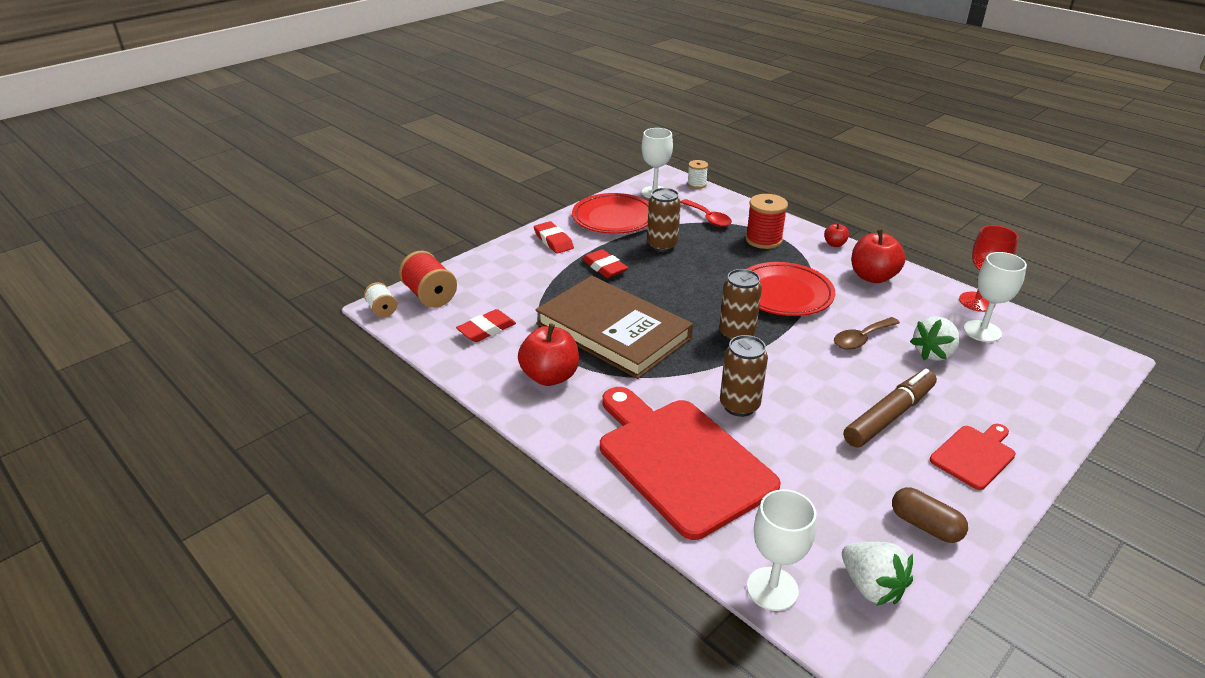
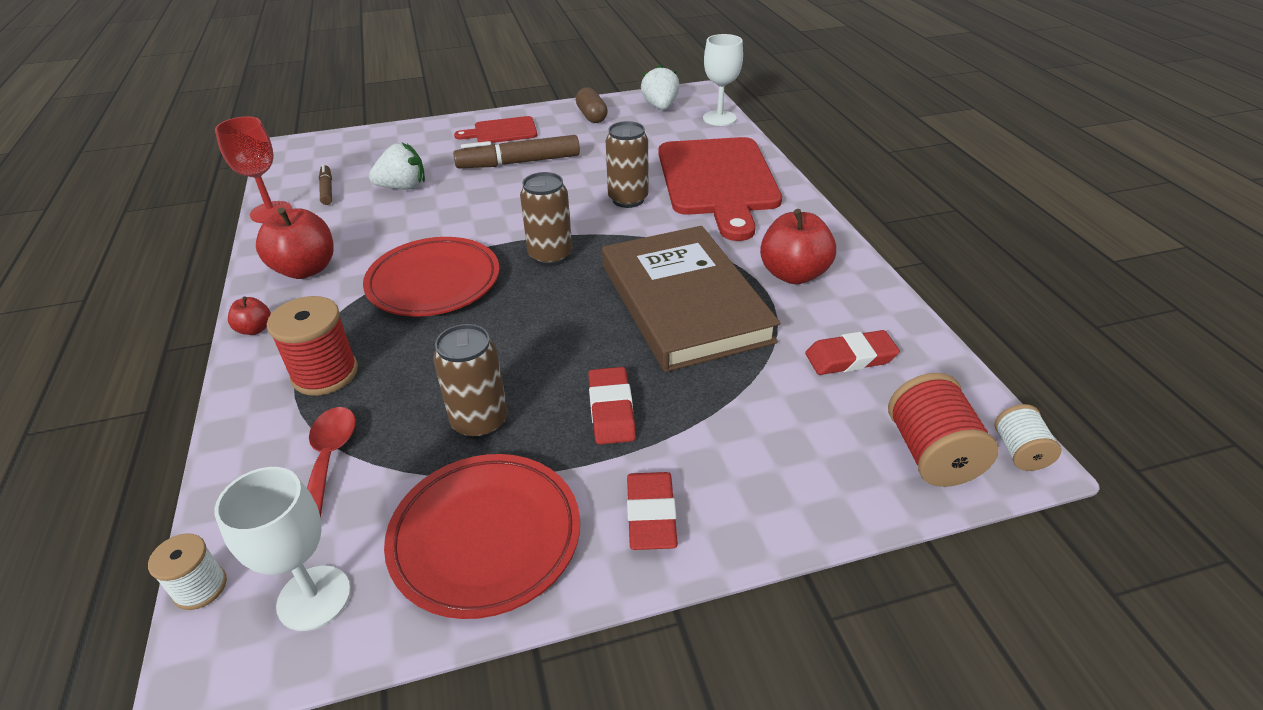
camera: 150 degrees left, 5 degrees up
(861, 339) = (440, 215): brown spoon -> none
(982, 331) = (327, 189): white goblet -> brown marker

